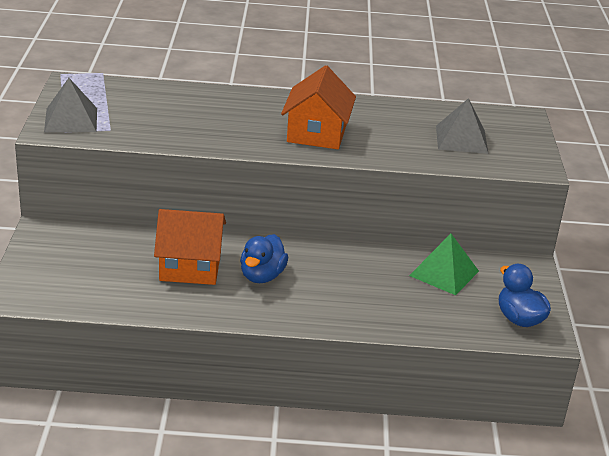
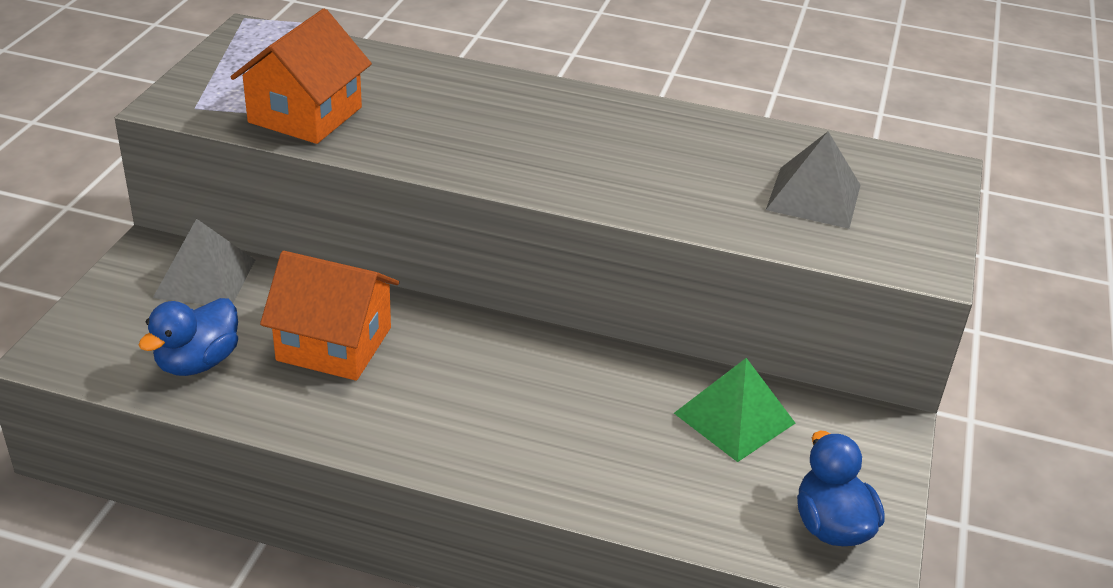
camera: 15 degrees right, 5 degrees up
(71, 120) = (215, 90): grey pyramid -> grey pyramid (205, 278)
(262, 276) = (436, 377): blue duck -> blue duck (198, 362)
(316, 133) = (577, 158): orange house -> orange house (305, 115)

